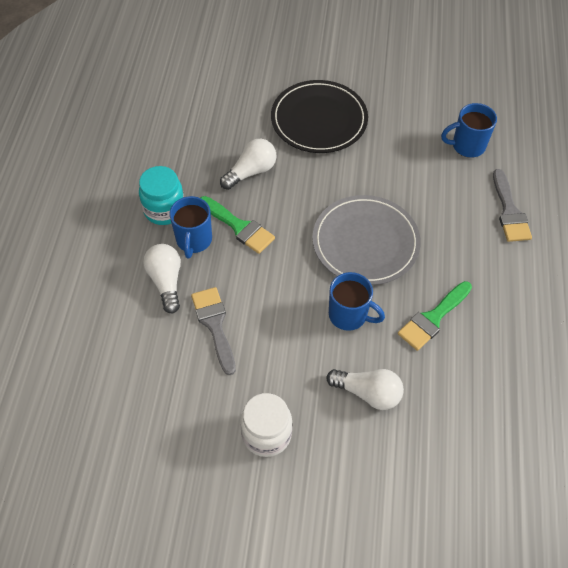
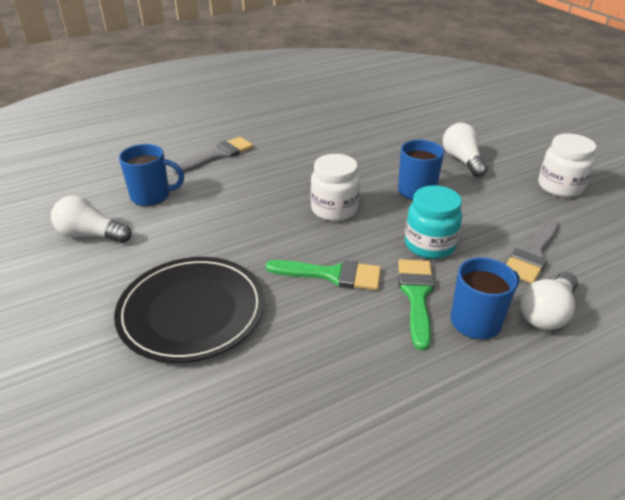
camera: 125 degrees left, 20 degrees down
(164, 210) = (475, 375): turquoise jar -> turquoise jar (429, 245)
(251, 172) = (333, 328): white light bulb -> white light bulb (91, 235)
(365, 242) = (334, 209): grey plate -> white jar
(433, 318) = (365, 156): green brush -> green brush (332, 275)
(467, 146) = (152, 196): blue mug -> blue mug turned 45 degrees counterclockwise

